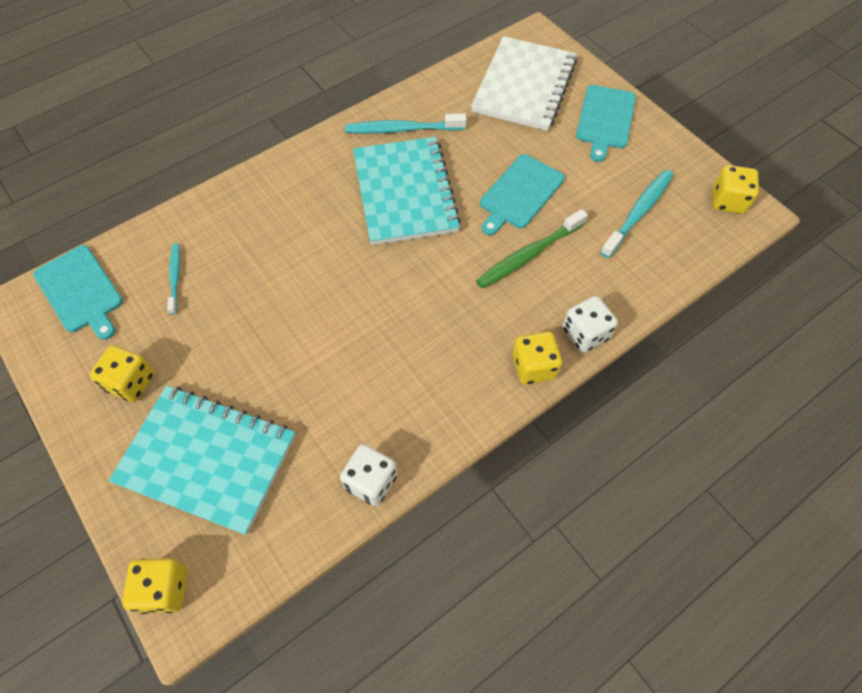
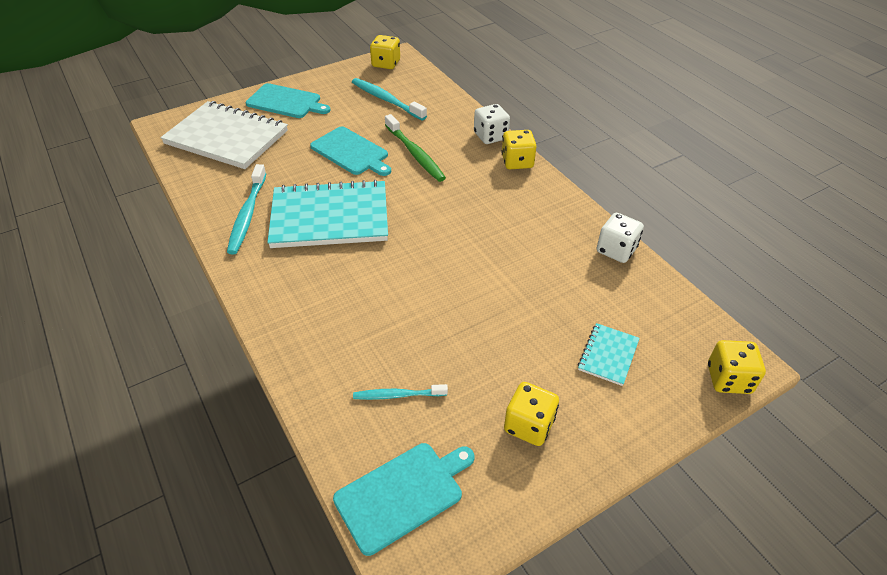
camera: 85 degrees left, 15 degrees down
(207, 459) = (608, 355): turquoise notebook -> turquoise notebook, size x0.45

